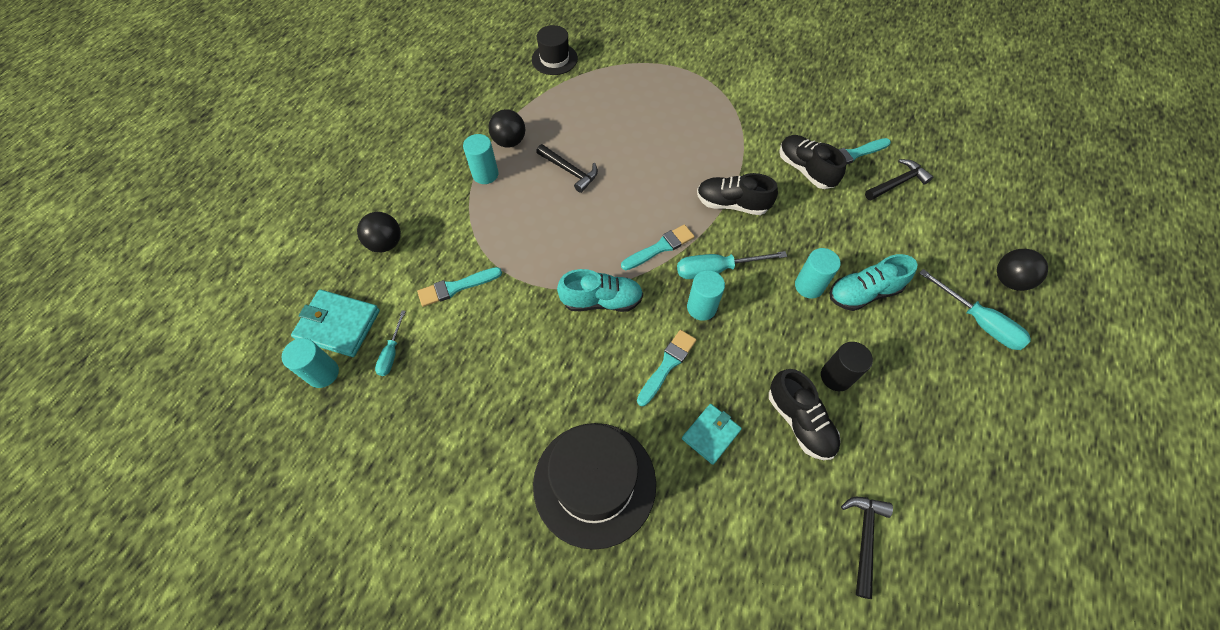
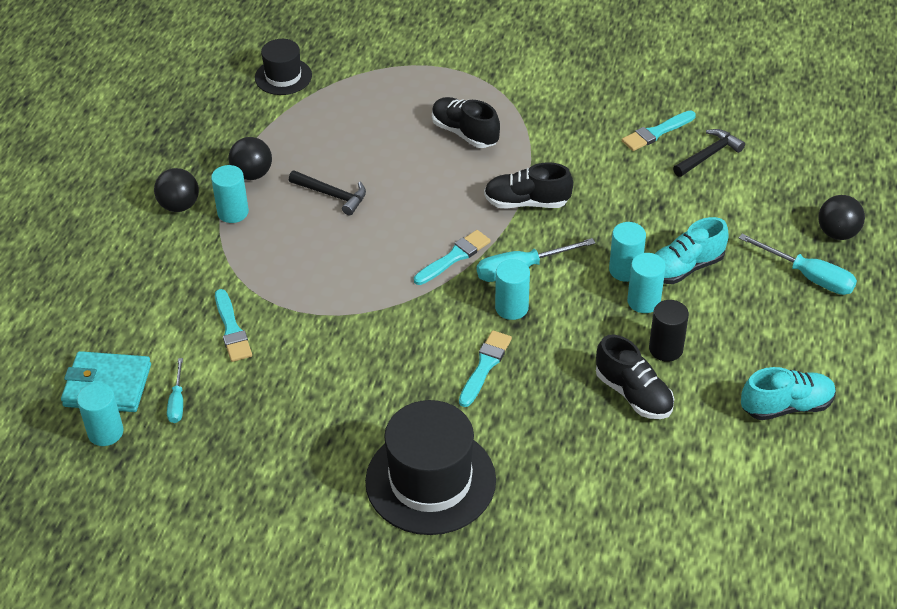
camera: 10 degrees left, 15 degrees down
(386, 243) = (136, 299): black ball -> black ball (179, 206)
(456, 287) = (232, 329): turquoise brush -> turquoise brush turned 75 degrees counterclockwise
(601, 300) = (400, 318): turquoise shoe -> turquoise shoe (786, 406)
(711, 434) = (543, 420): turquoise wallet -> none
(805, 170) = (604, 156): black shoe -> black shoe (464, 133)
(822, 321) = (643, 301): none -> turquoise cylinder
(864, 538) = (712, 480): black hammer -> none

